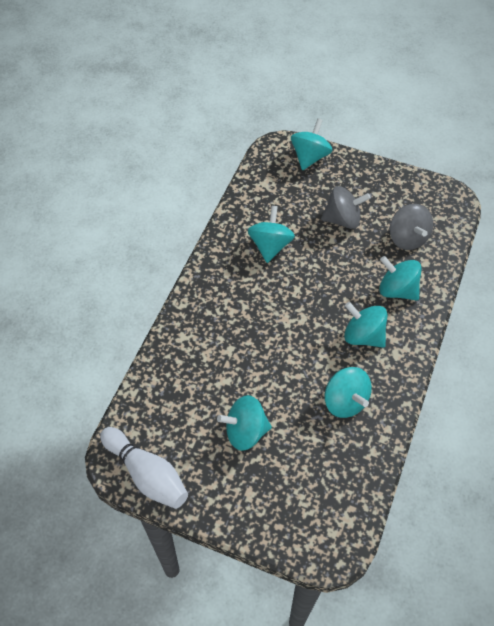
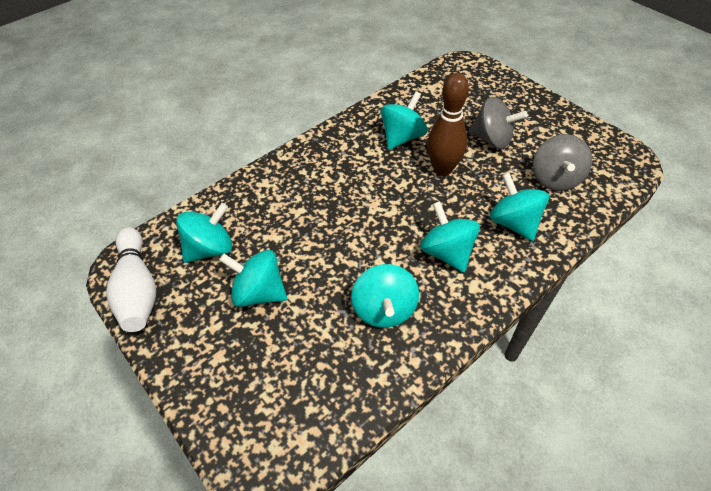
camera: 30 degrees right, 5 degrees down
(309, 157) = (491, 79): turquoise spinning top -> turquoise spinning top (210, 248)
(320, 263) = (442, 169): none -> brown bowling pin

